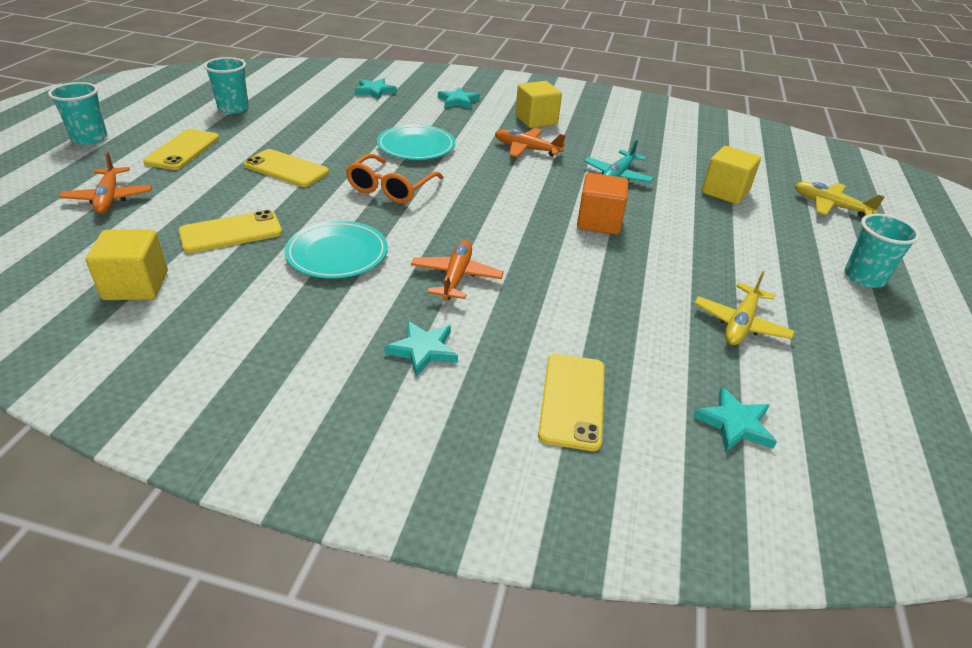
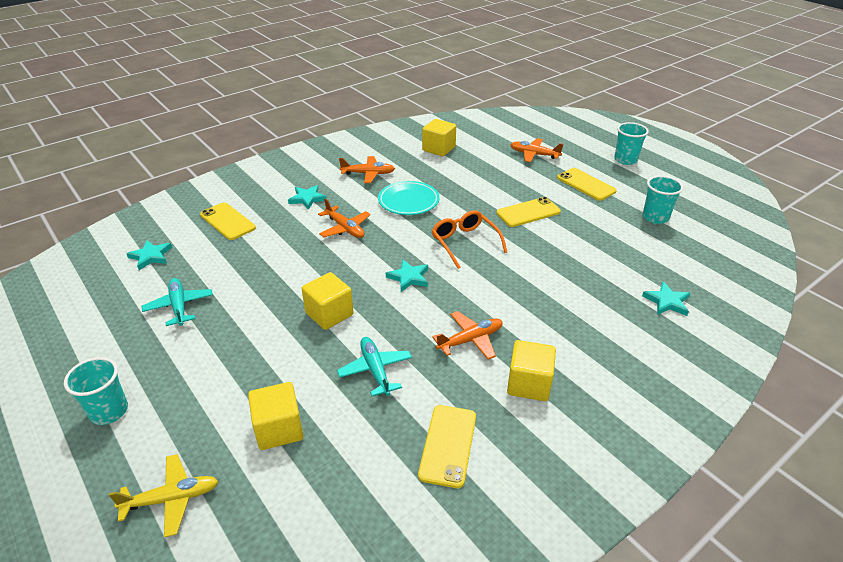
camera: 130 degrees right, 0 degrees up
(231, 232) = (463, 178): yellow phone -> yellow phone (448, 445)
(287, 323) = (368, 174): none -> orange plane
(416, 146) = (523, 279): turquoise plate -> none
(458, 101) = (613, 349): turquoise star -> turquoise star (409, 277)
(599, 222) = (329, 314): orange cube -> yellow cube
(740, 324) = (179, 306): yellow plane -> turquoise plane

